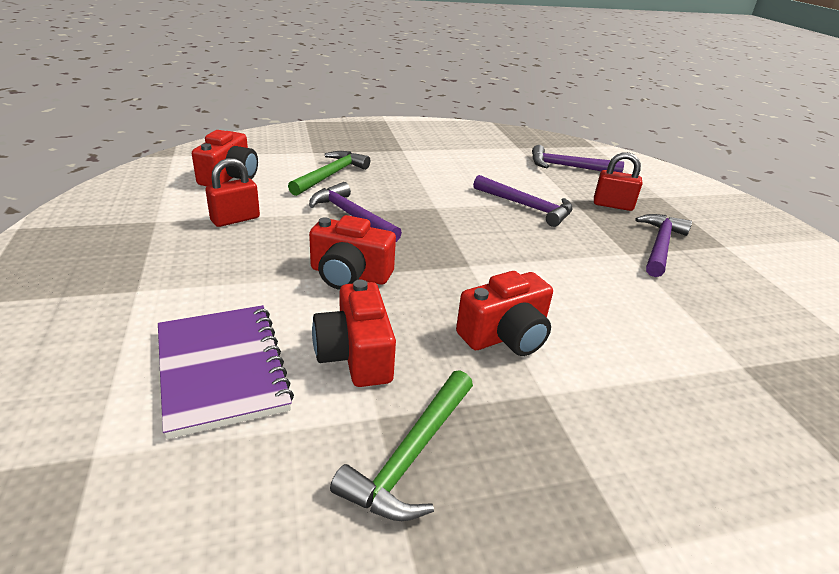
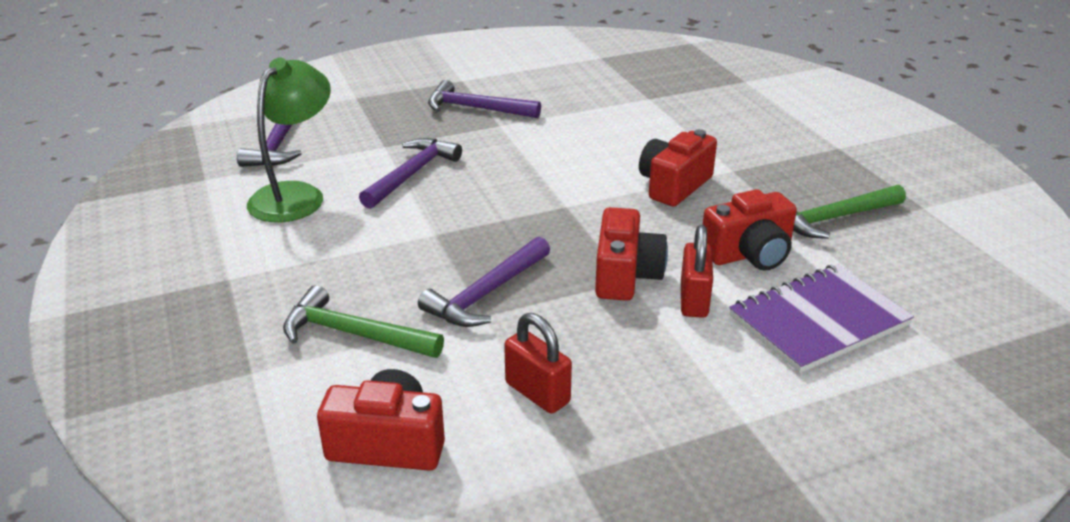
camera: 95 degrees left, 0 degrees up
(411, 456) = (833, 218): green hammer -> green hammer turned 135 degrees clockwise
(496, 169) = (296, 195): none -> green lamp
(505, 336) = (674, 185): red camera -> red camera turned 105 degrees counterclockwise
(612, 205) = (389, 124): red padlock -> red padlock (694, 300)

